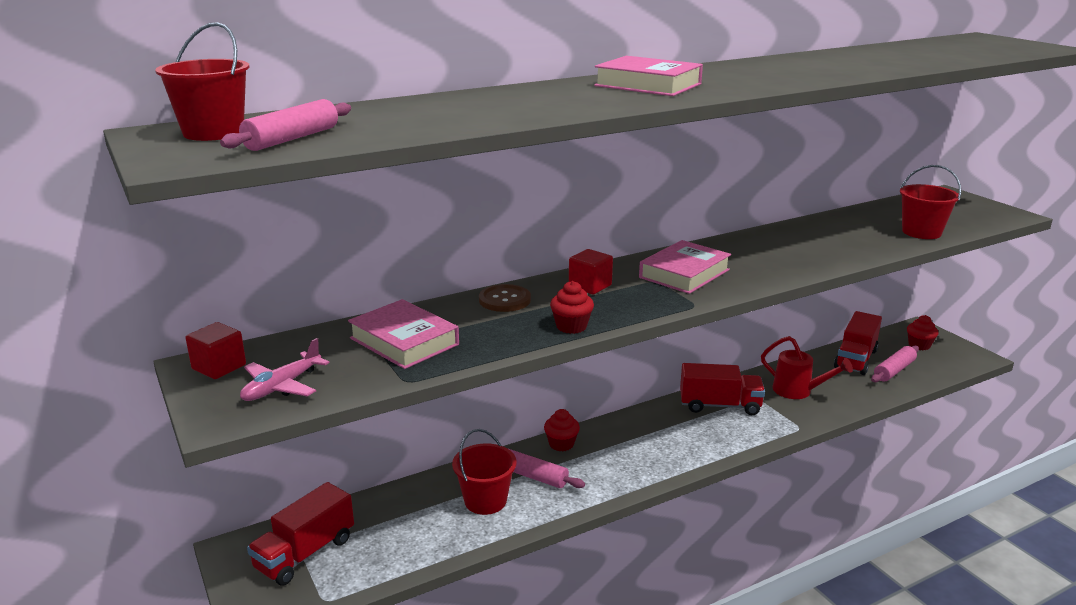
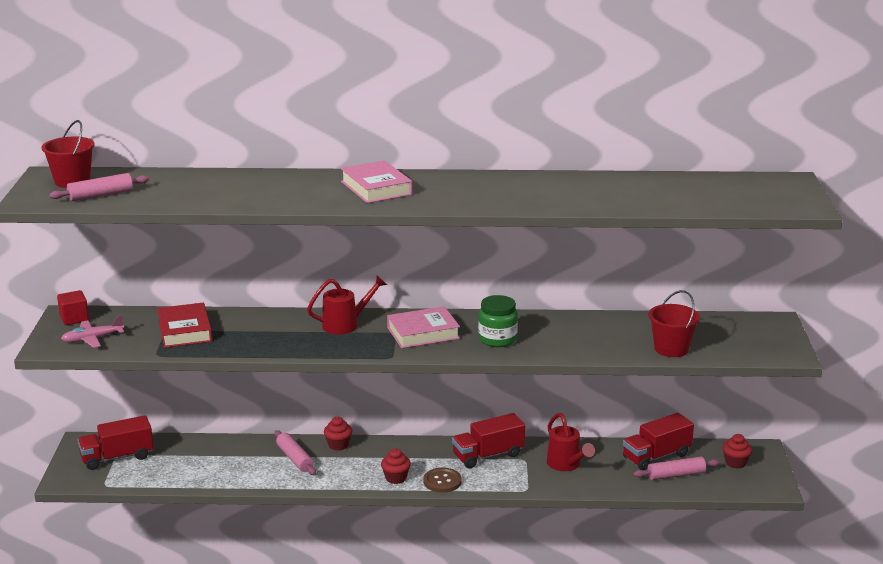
camera: 30 degrees right, 0 degrees up
(404, 341) = (185, 331): pink book -> red book
(485, 501) = (248, 463): red bucket -> none
(504, 300) = (278, 320): brown button -> brown button (442, 481)
(571, 326) = (291, 349): red cupcake -> red cupcake (396, 478)
(590, 286) = (345, 325): red cube -> red watering can
(719, 405) = (488, 455): red truck -> red truck turned 120 degrees clockwise
(765, 261) = (497, 339): none -> green jar

